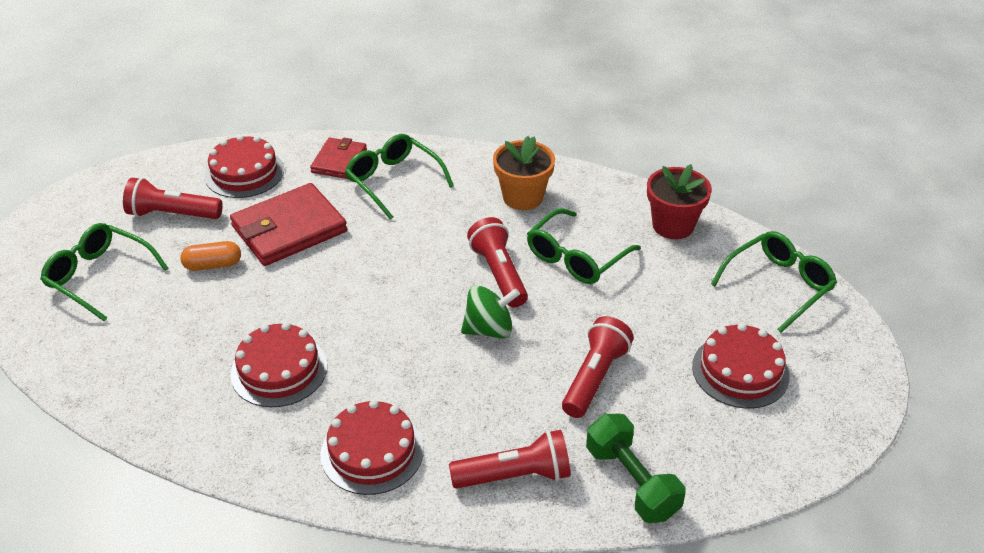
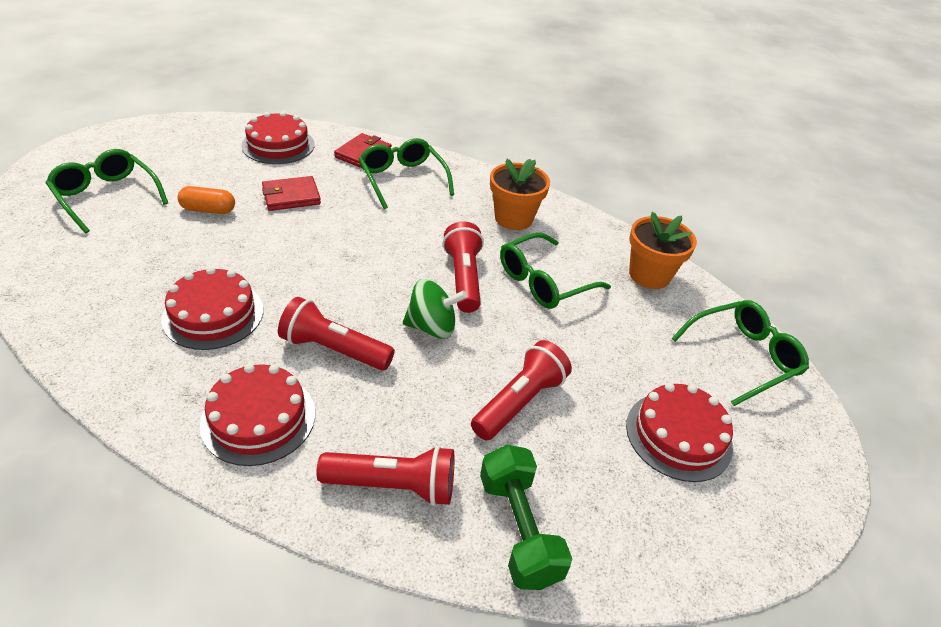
camera: 10 degrees right, 0 degrees up
(172, 214) = (199, 163): red flashlight -> red flashlight (334, 349)
(289, 229) = (291, 196): red wallet -> red wallet, size x0.59
(673, 225) = (649, 275): red flower pot -> orange flower pot

